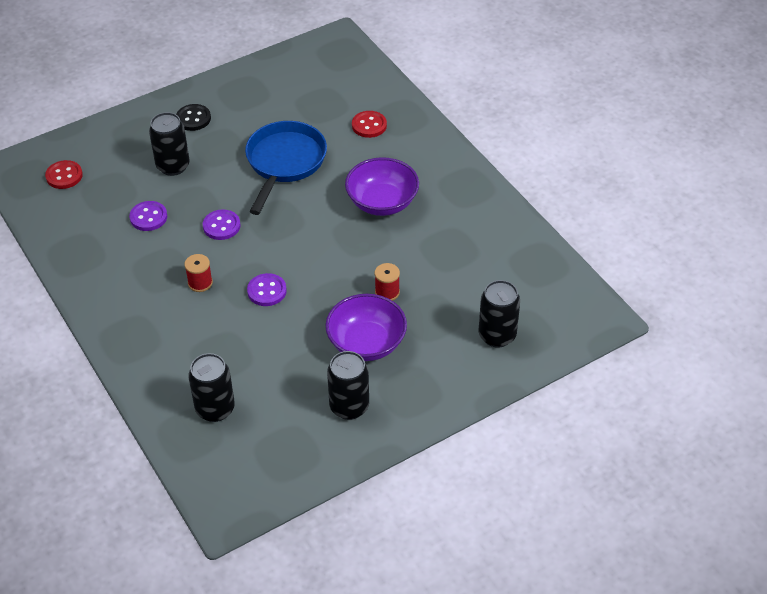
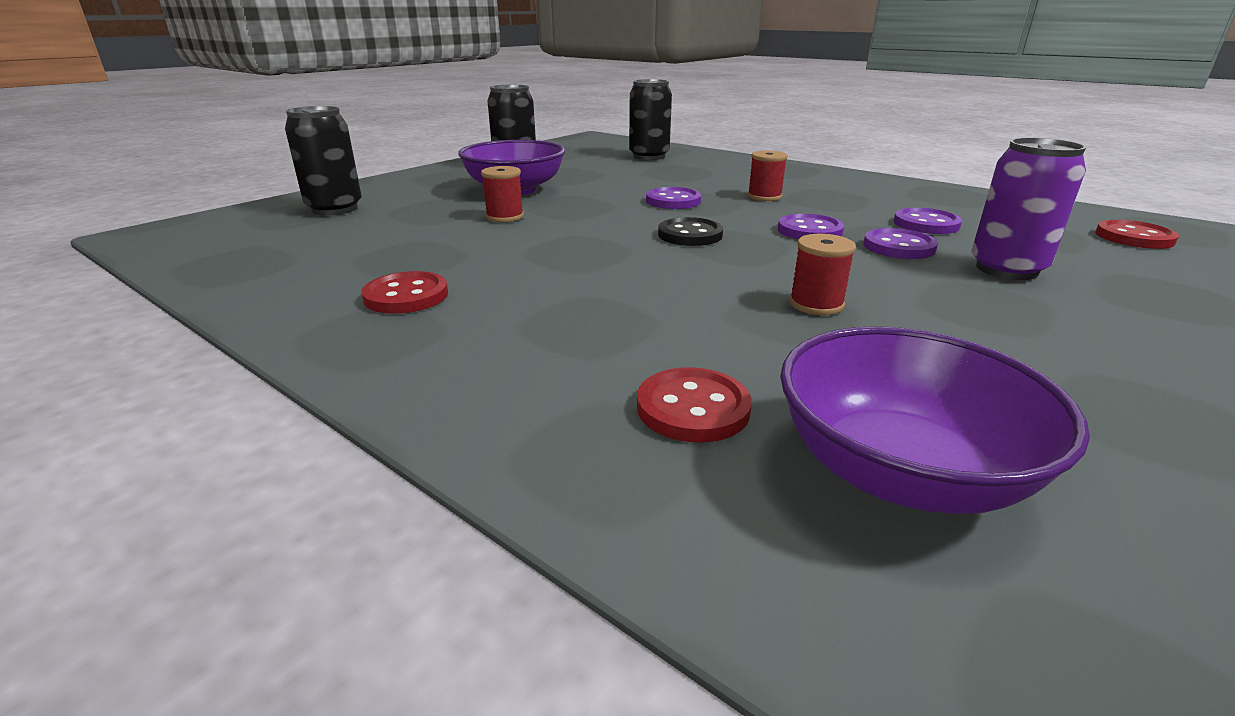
camera: 160 degrees right, 20 degrees down
(173, 166) = (1006, 269): black can -> purple can
(193, 119) = (1132, 337): black button -> black button (690, 235)
(195, 197) = (898, 247): none -> purple button
(284, 163) = (816, 304): blue pan -> red spool
(382, 202) = (561, 285): purple bowl -> purple bowl (900, 471)
(452, 210) = (406, 296): none -> red button

